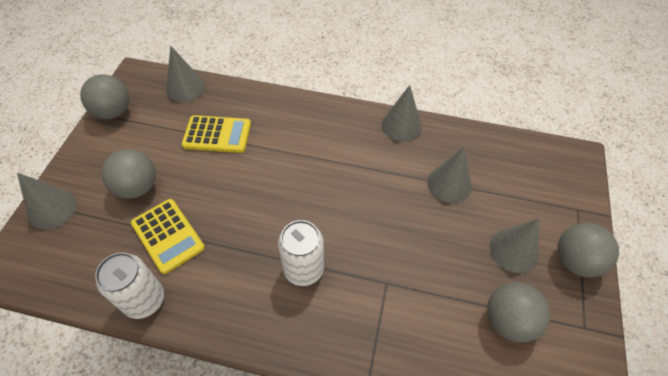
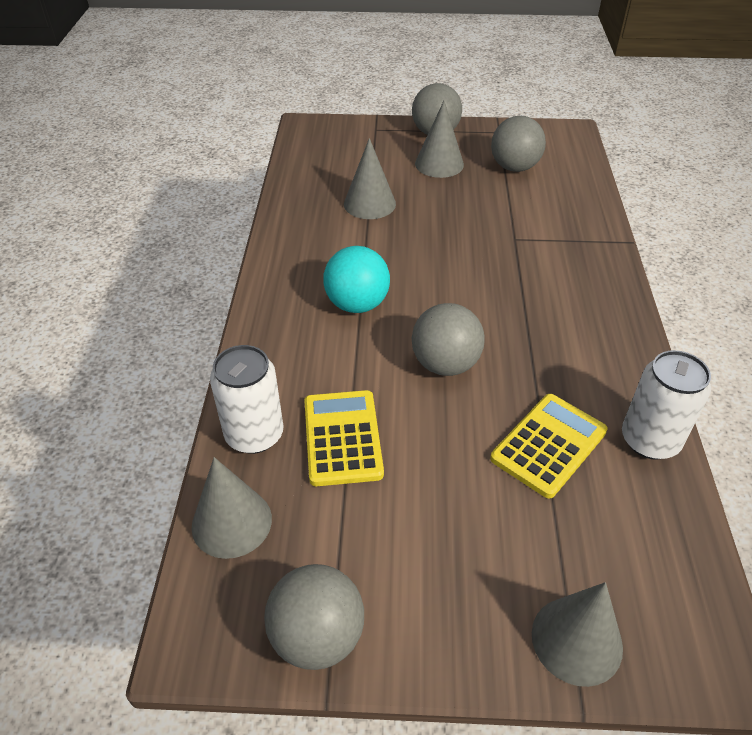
camera: 100 degrees left, 10 degrees down
(137, 187) = (483, 517): grey ball -> grey ball (445, 364)
(303, 269) = (530, 300): white can -> white can (254, 434)
(327, 157) = (357, 304): none -> turquoise ball
(401, 125) = (284, 244): grey cone -> none

